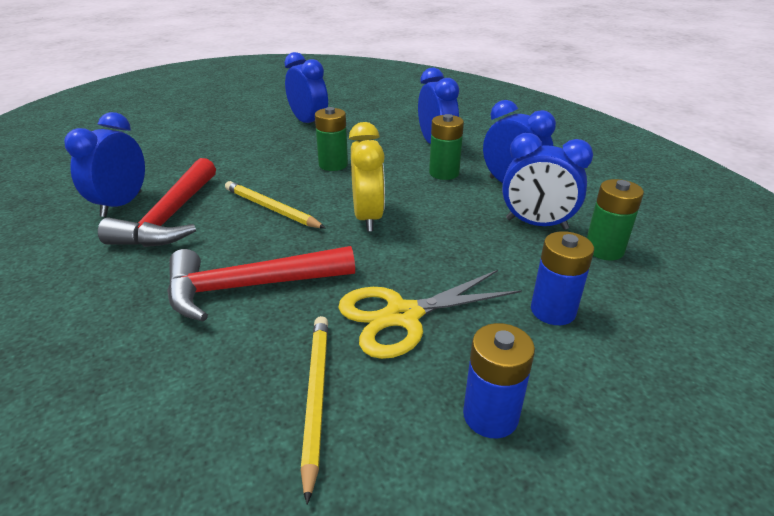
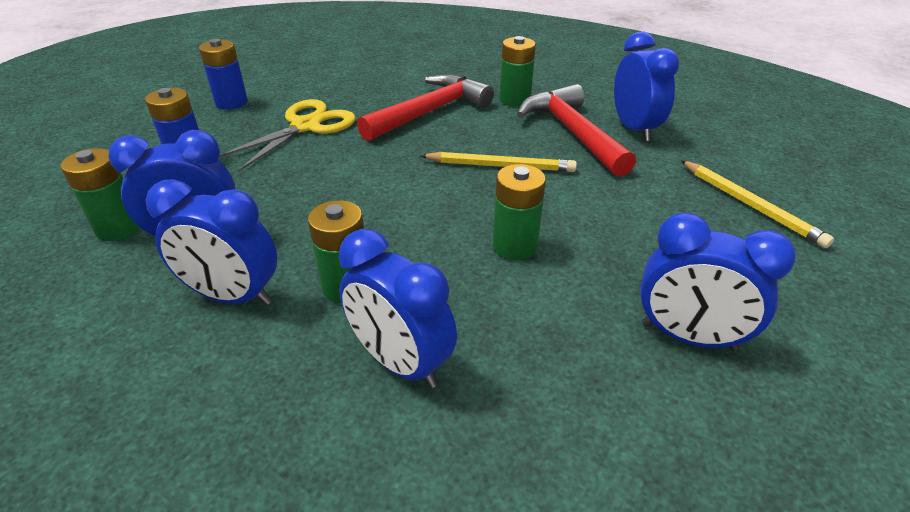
camera: 150 degrees right, 5 degrees up
(144, 272) = (514, 99): none -> green battery
(316, 397) = (332, 86): yellow pencil -> yellow pencil (750, 205)
(367, 217) = (395, 186): yellow clock -> none

